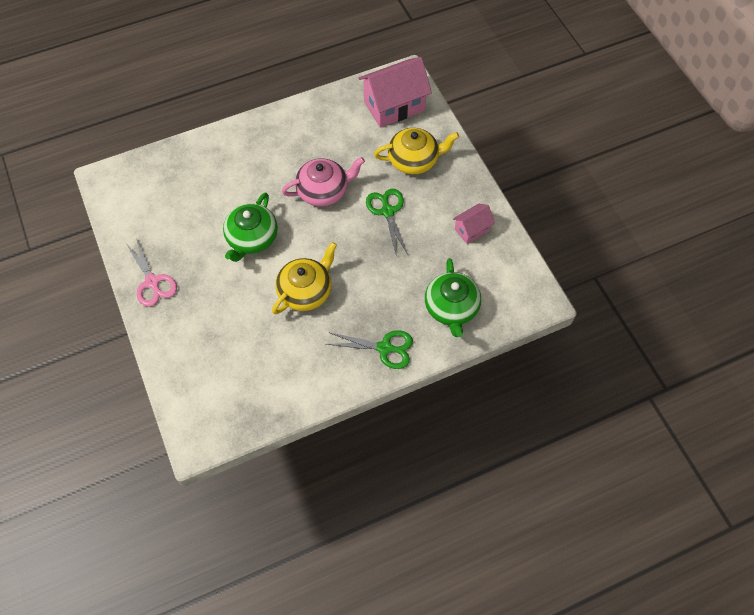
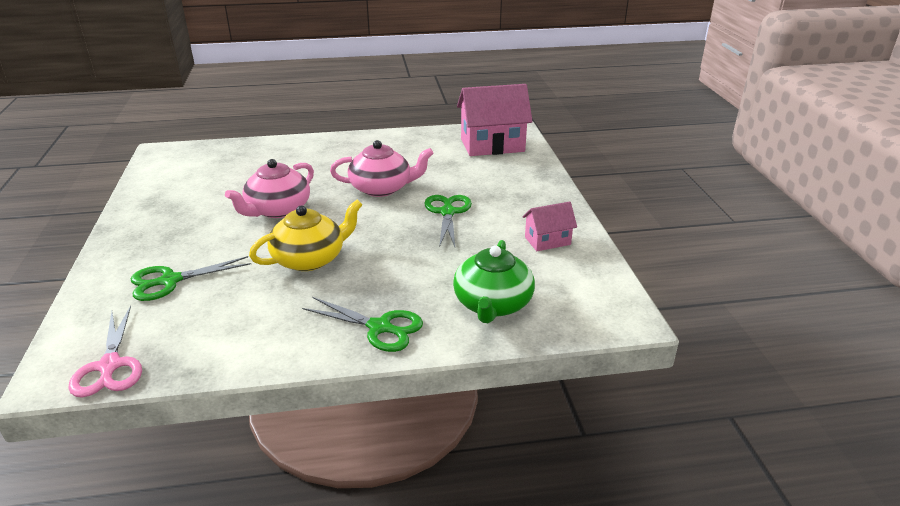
camera: 15 degrees right, 30 degrees down
(152, 282) = (141, 225): pink scissors -> pink scissors (110, 366)
(215, 339) = (170, 281): none -> green scissors
(252, 238) = (277, 210): green teapot -> pink teapot
(414, 160) = (498, 181): yellow teapot -> none

